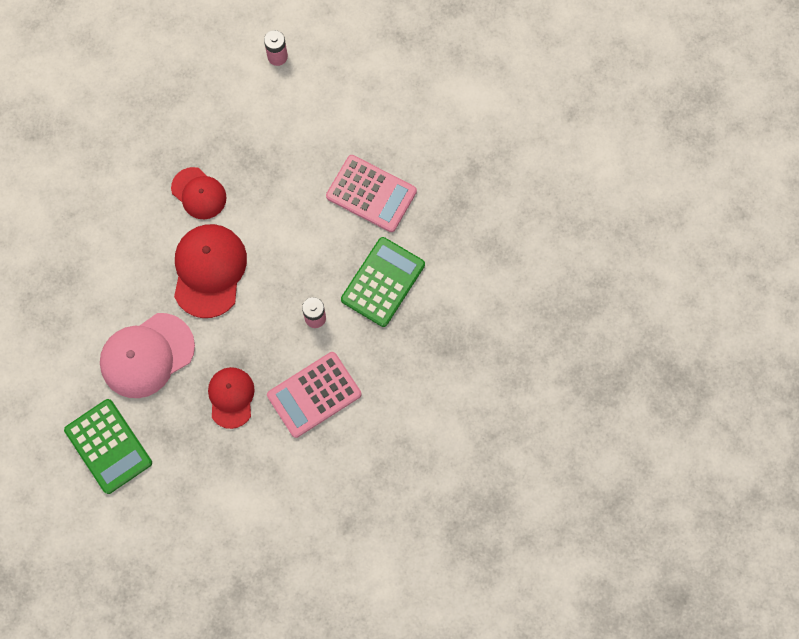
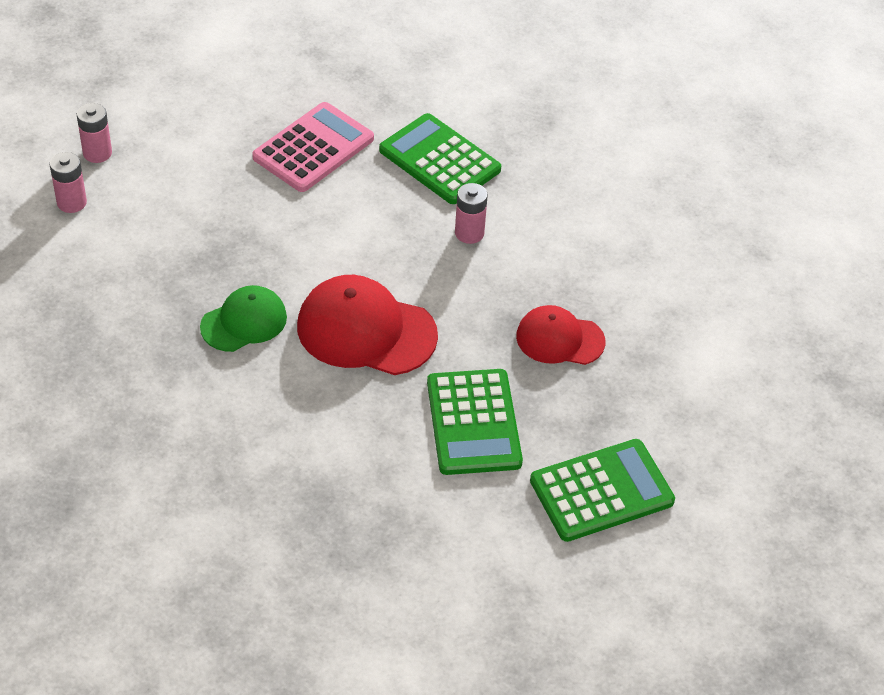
camera: 80 degrees left, 25 degrees down
(147, 355) = (473, 423): pink cap -> green calculator
(199, 193) = (244, 322): red cap -> green cap
(314, 395) = (576, 253): pink calculator -> none
(328, 57) = (97, 153): none -> pink battery

